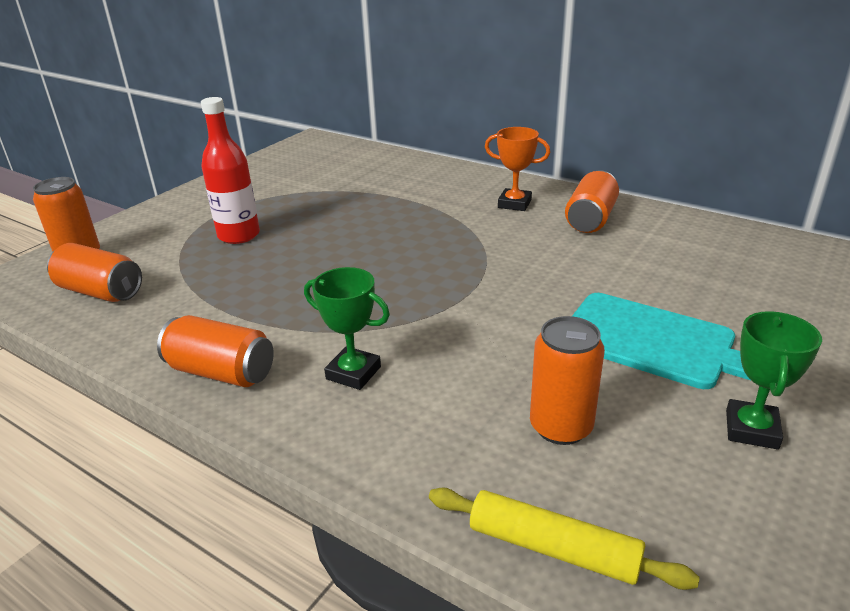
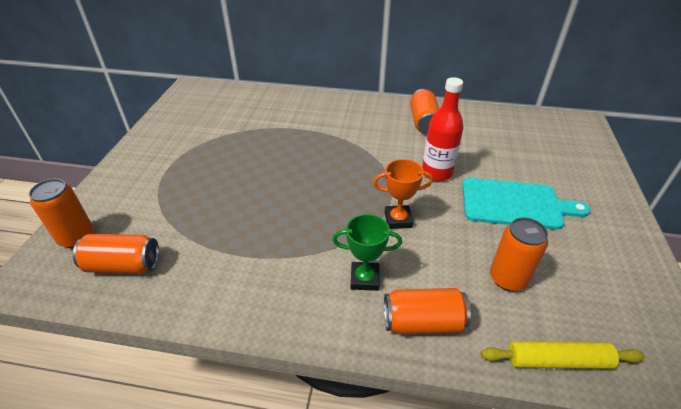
camera: 25 degrees left, 10 degrees up
(221, 372) = (275, 306): orange can -> orange can (423, 322)
(239, 235) = (198, 186): red bottle -> red bottle (436, 173)
(514, 204) = (371, 119): orange trophy -> orange trophy (398, 220)
(751, 429) = (596, 248): green trophy -> none

